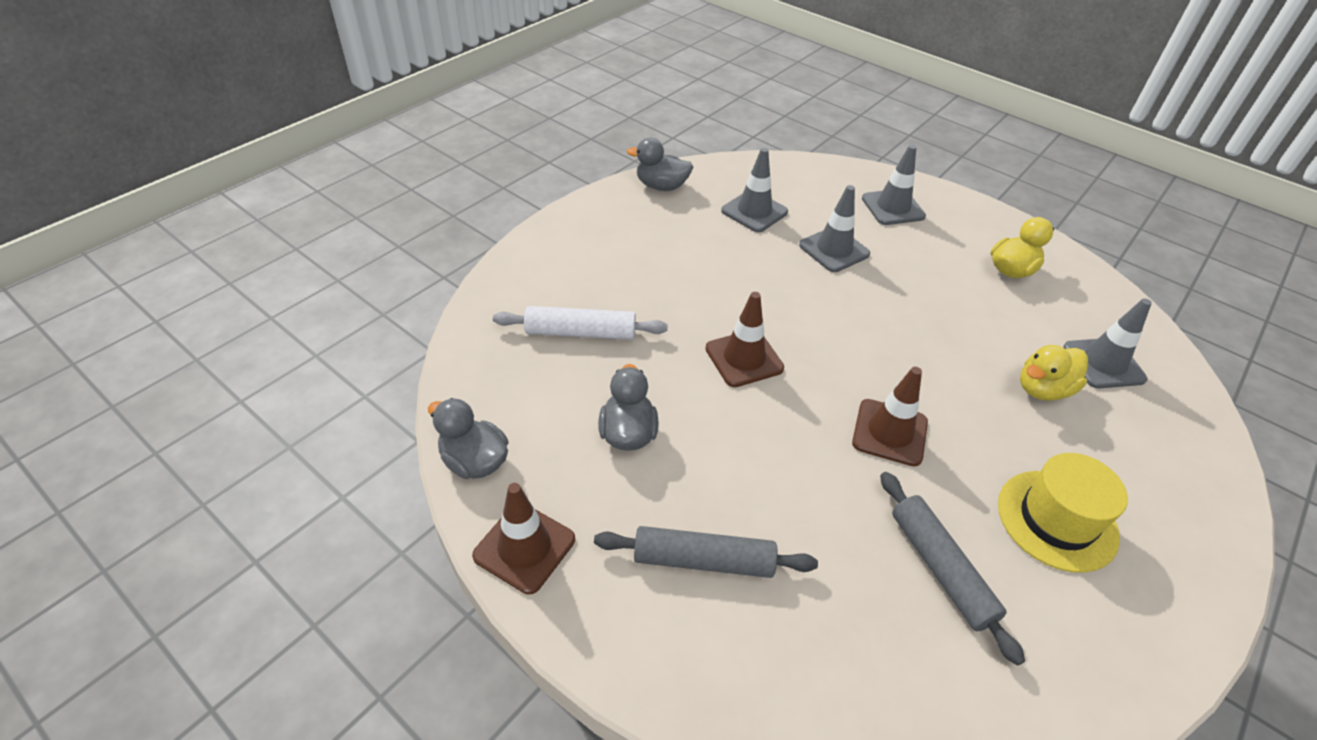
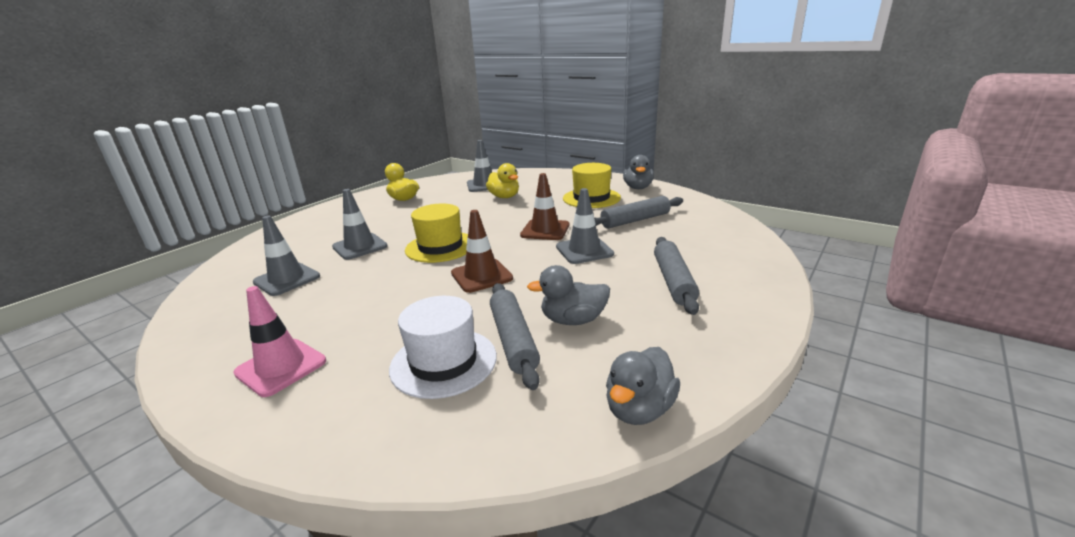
camera: 90 degrees left, 20 degrees down
(524, 547) = (715, 358): brown traffic cone -> none
(580, 333) = (443, 362): white rolling pin -> white hat
(601, 240) = (281, 367): none -> pink traffic cone
(603, 381) = (513, 340): none -> grey rolling pin
(661, 186) = (200, 334): grey duck -> grey duck (638, 188)
(830, 319) = (440, 247): none -> yellow hat
(893, 207) = (318, 228): grey traffic cone -> grey traffic cone (584, 250)

